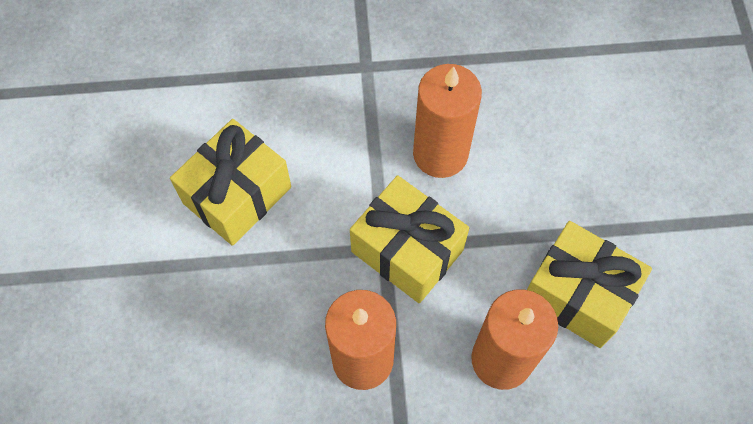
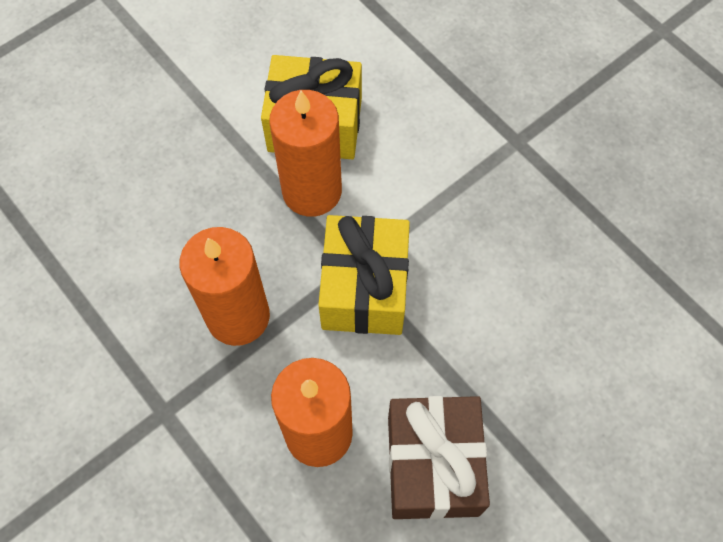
camera: 55 degrees right, 0 degrees up
(440, 154) = (481, 256): orange candle -> orange candle (312, 191)
(577, 294) = (432, 465): yellow gift -> brown gift

